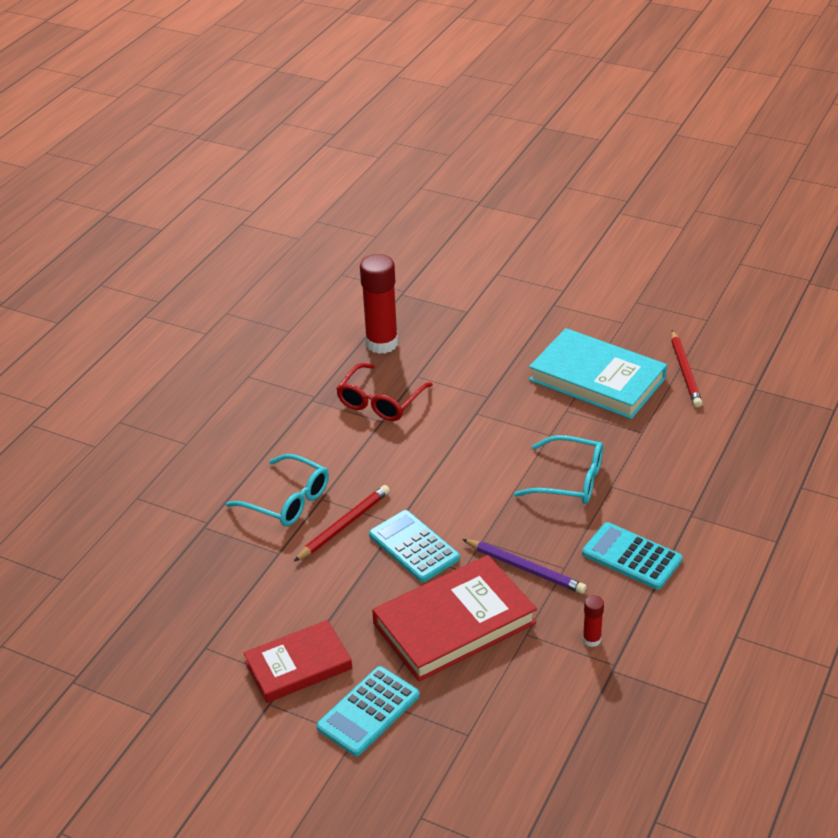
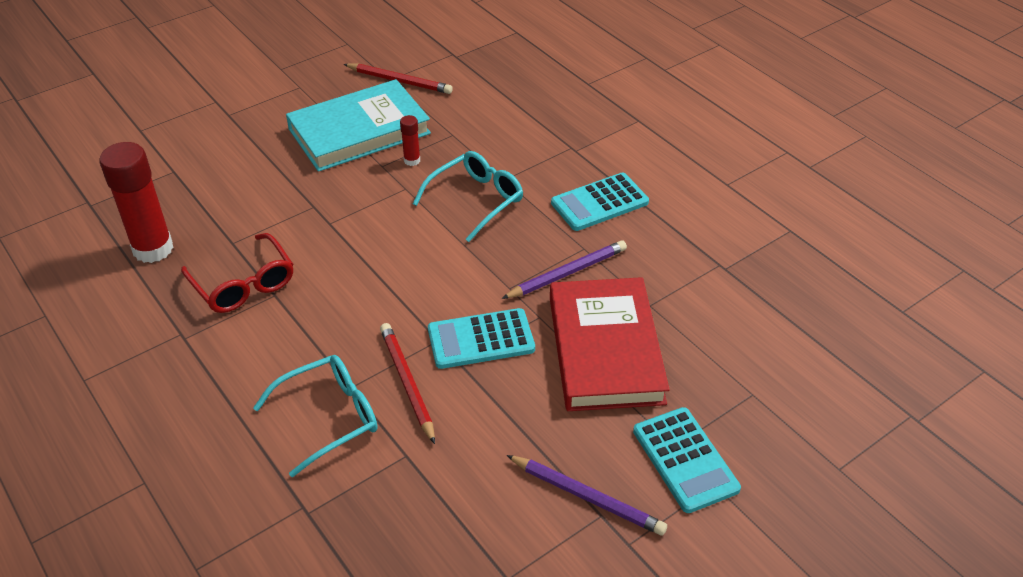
camera: 65 degrees left, 5 degrees up
(298, 665) = (587, 497): red book -> purple pencil
(591, 640) = (682, 266): red glue stick -> red glue stick (412, 160)

